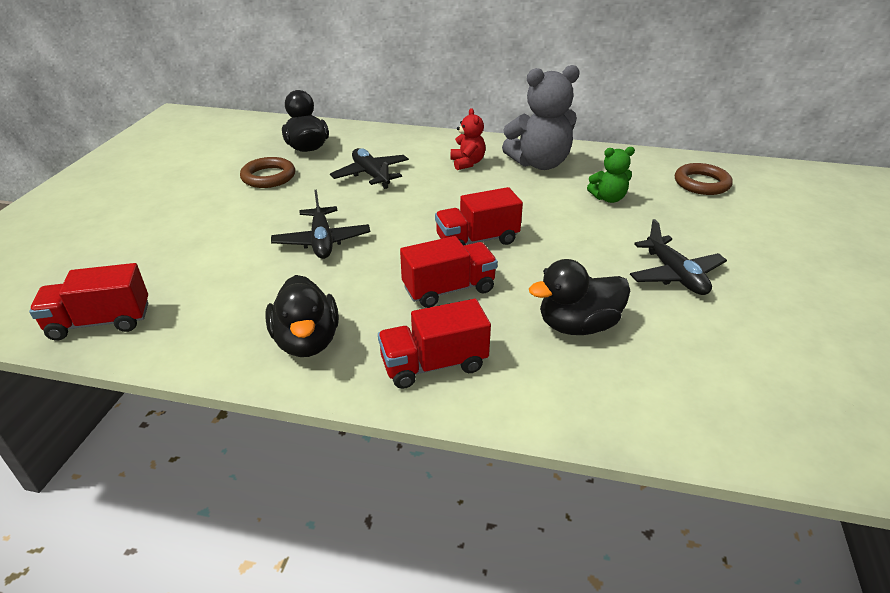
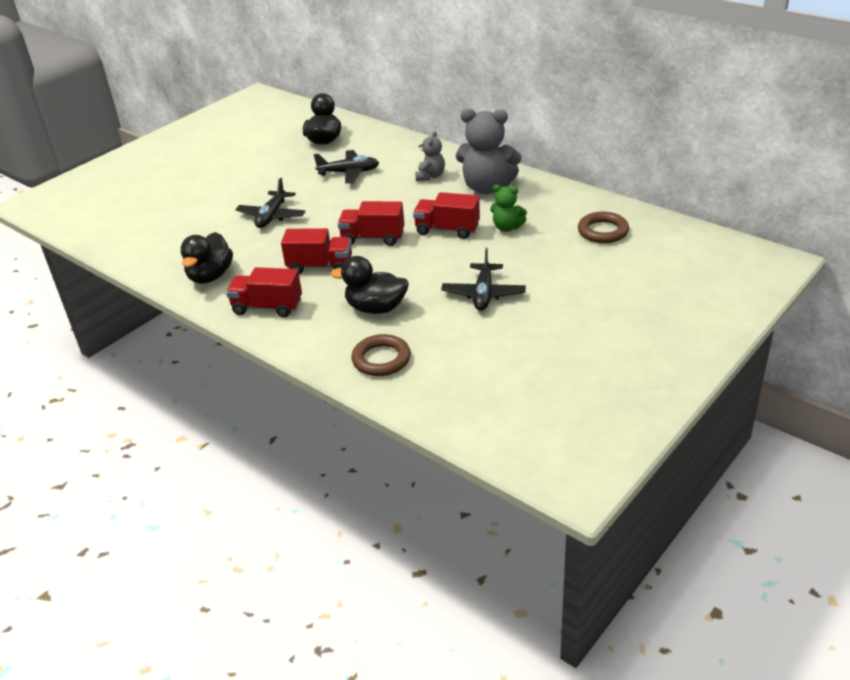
camera: 30 degrees right, 0 degrees up
(100, 322) = (114, 238): red truck -> red truck (447, 230)
(268, 177) = (278, 160): brown ring -> brown ring (381, 359)
(371, 175) = (349, 173): black plane -> black plane turned 90 degrees clockwise
(467, 163) = (430, 176): red teddy bear -> grey teddy bear

